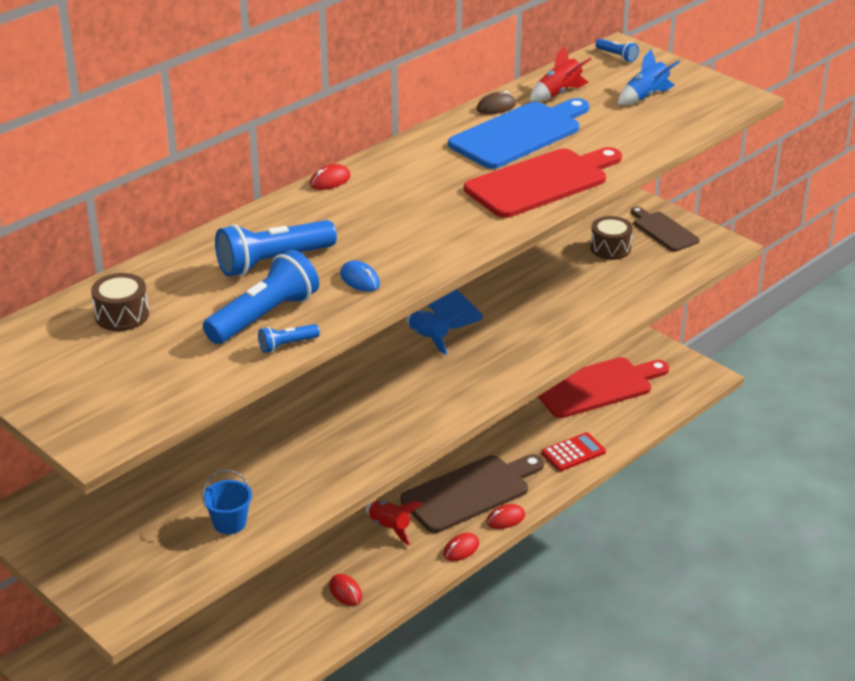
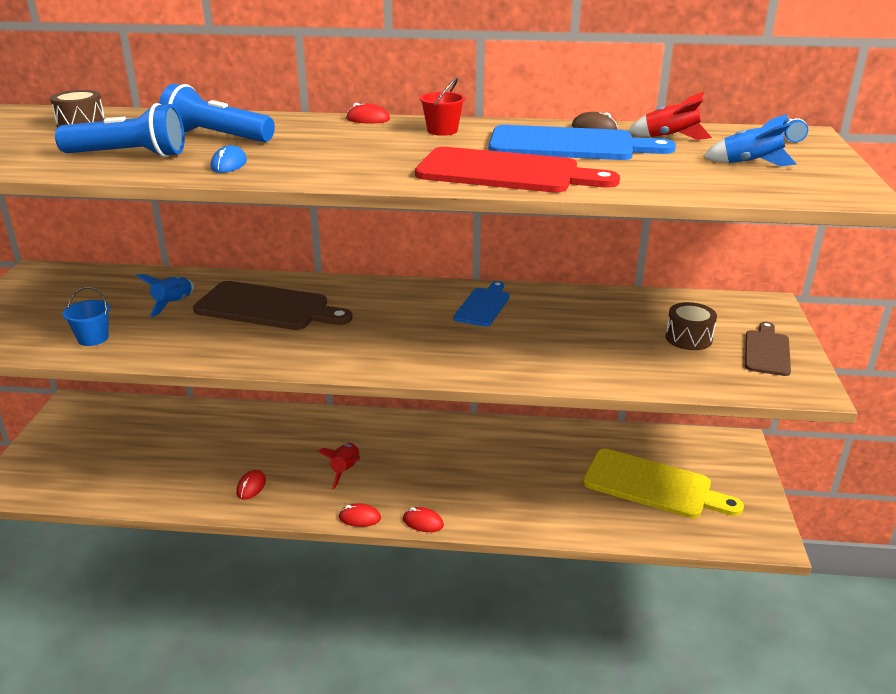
camera: 50 degrees right, 5 degrees down
(287, 345) = (92, 172): blue flashlight -> none
(411, 164) = (442, 131): none -> red bucket
(429, 338) = (426, 317): blue rocket -> blue rocket (173, 304)
(470, 492) = (433, 487): brown cutting board -> brown cutting board (267, 307)
(573, 452) = (552, 516): red calculator -> none
(597, 387) = (653, 485): red cutting board -> yellow cutting board

